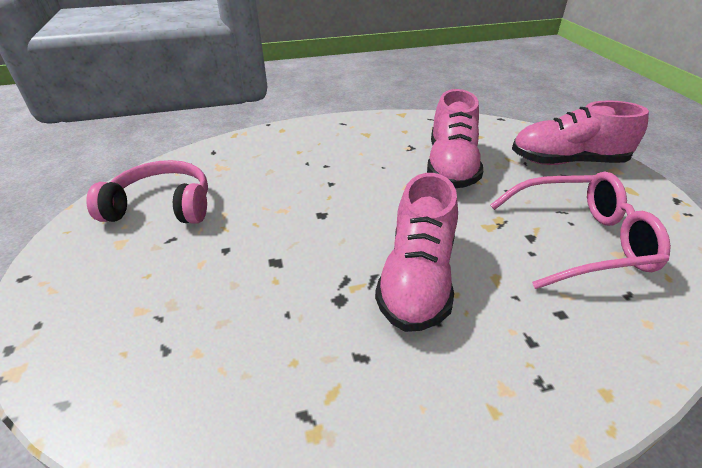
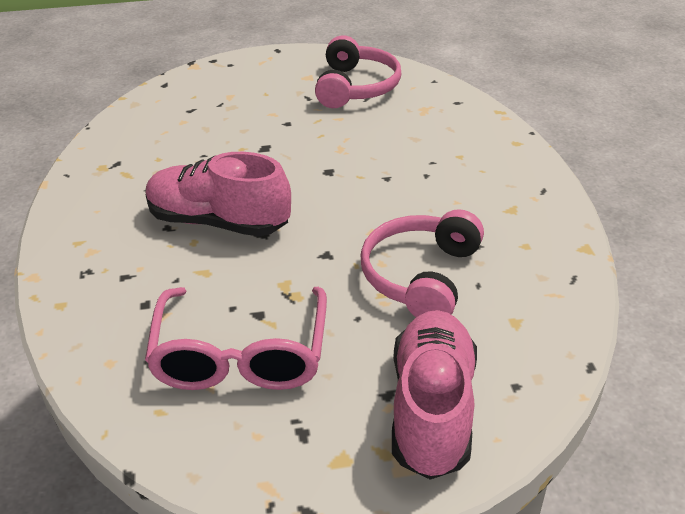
camera: 95 degrees right, 0 degrees up
(451, 166) = (420, 276): pink shoe -> pink headphones

